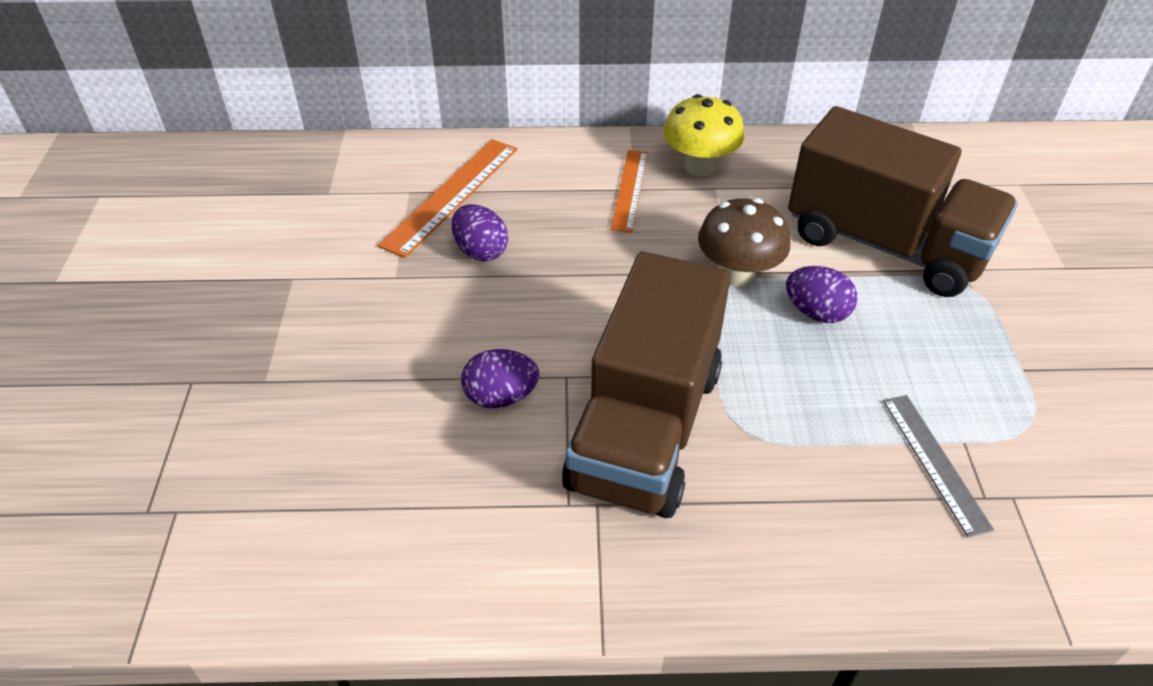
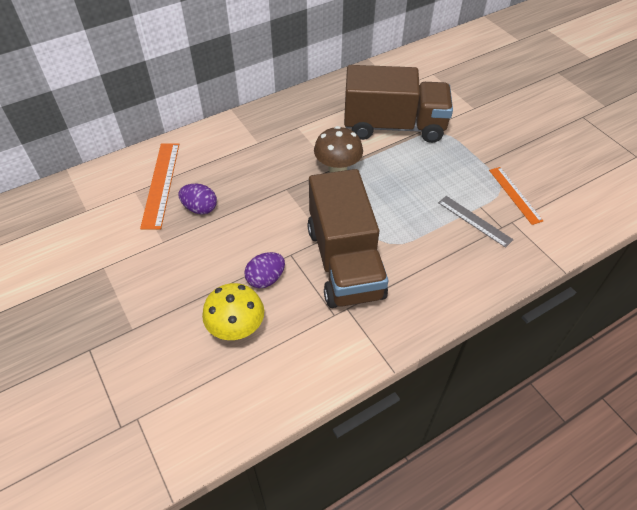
camera: 30 degrees left, 5 degrees up
(630, 189) = (255, 144): orange ruler -> orange ruler (515, 195)
(699, 167) = (282, 118): yellow mushroom -> yellow mushroom (237, 328)
(816, 312) = (384, 172): purple egg -> none

